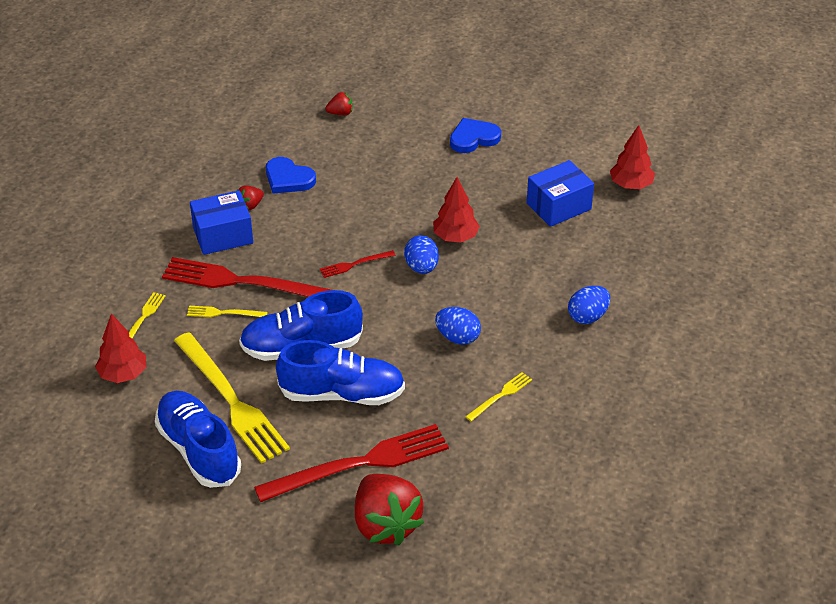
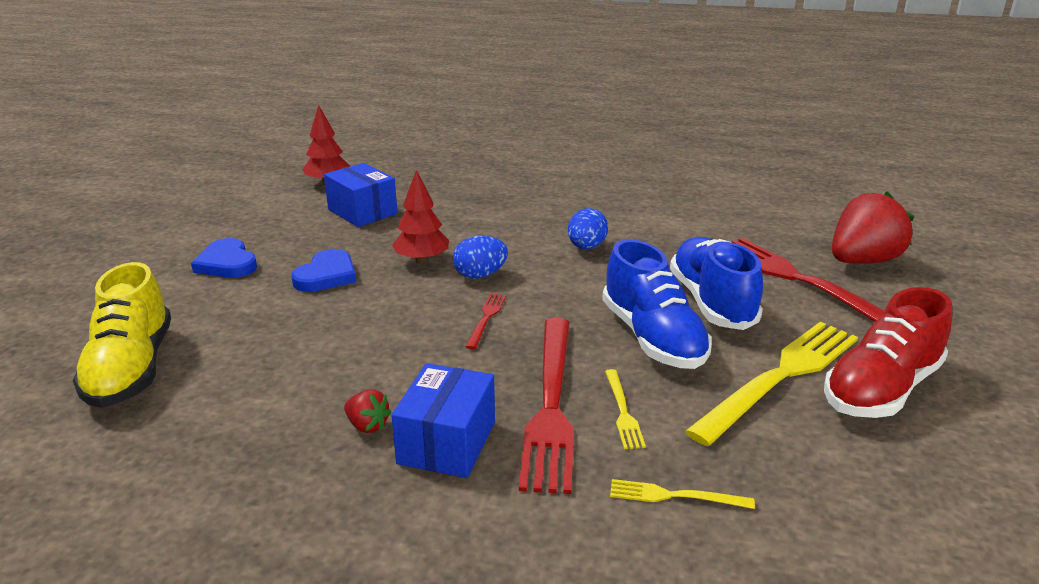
camera: 100 degrees left, 15 degrees down
(123, 374) = (807, 491): red tree -> none
(199, 450) = (881, 389): blue shoe -> red shoe
(223, 235) = (447, 442): blue box -> blue box turned 45 degrees clockwise
(288, 179) = (298, 397): blue heart -> blue heart (327, 275)
(340, 113) = (131, 369): red strawberry -> yellow shoe
(354, 264) = (486, 318): red fork -> red fork turned 135 degrees counterclockwise
(500, 396) = (655, 222): yellow fork -> none
(587, 316) = (528, 193): blue egg -> none

